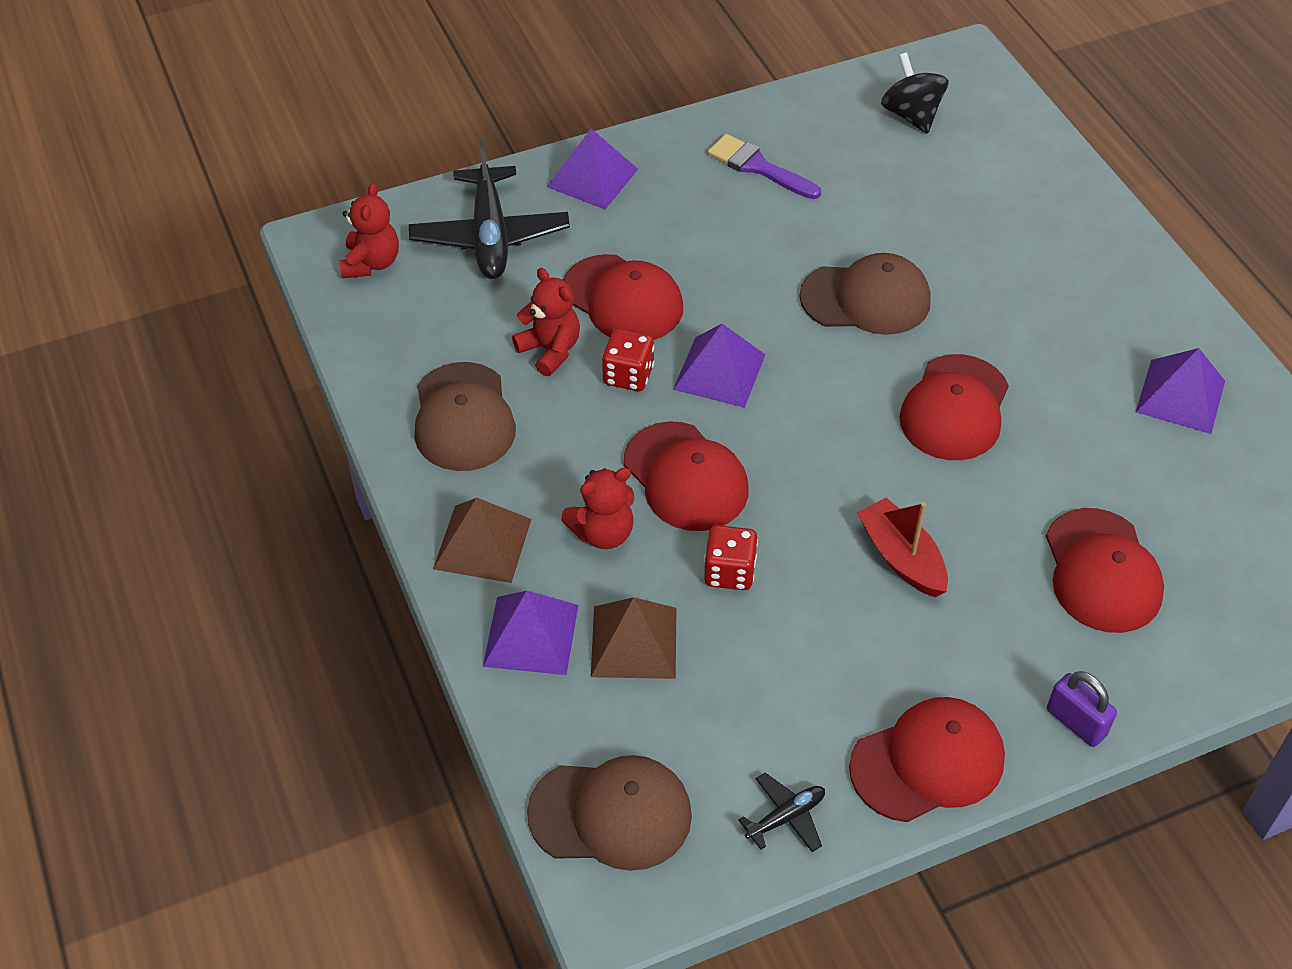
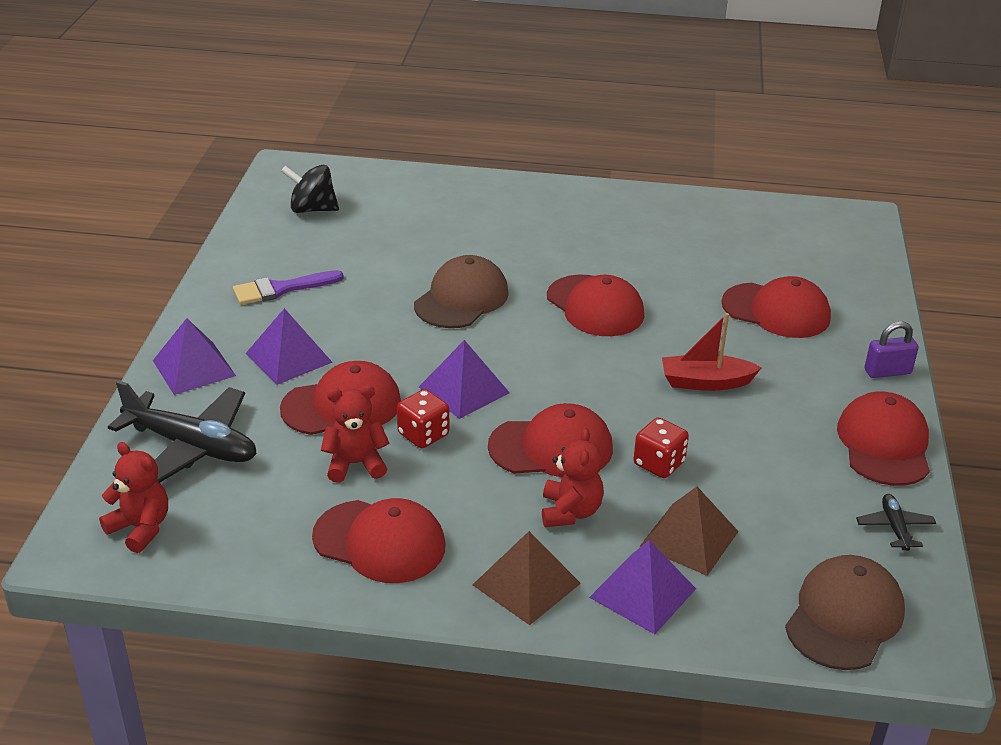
camera: 60 degrees left, 15 degrees down
(463, 417) = (379, 542): brown cap -> red cap
(1180, 396) = (661, 224): purple pyramid -> purple pyramid (288, 358)

